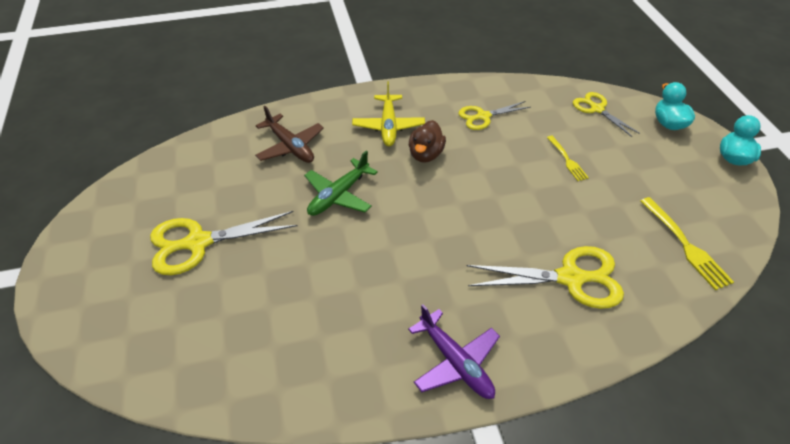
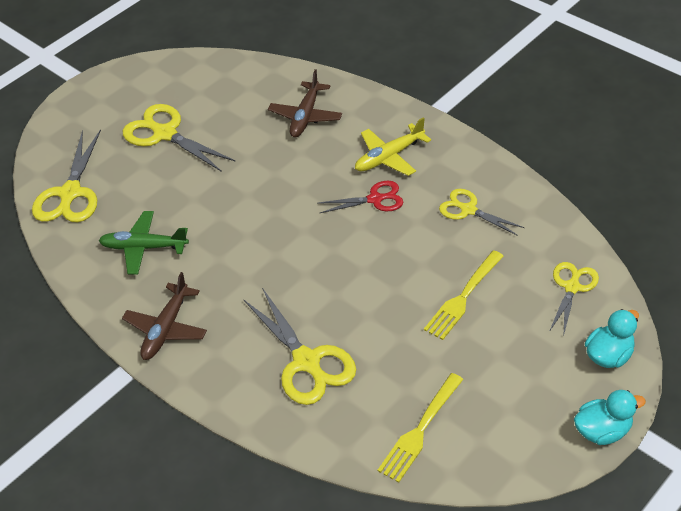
camera: 60 degrees right, 0 degrees up
(188, 359) = (70, 193): none -> yellow scissors
(338, 195) = (276, 175): green plane -> green plane (144, 247)
(426, 154) = (375, 199): brown duck -> red scissors
(456, 362) = (166, 329): purple plane -> brown plane
(567, 160) = (463, 297): yellow fork -> yellow fork, size x1.60

